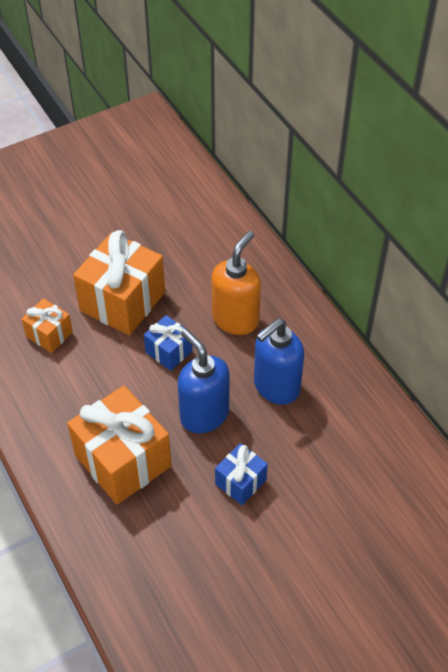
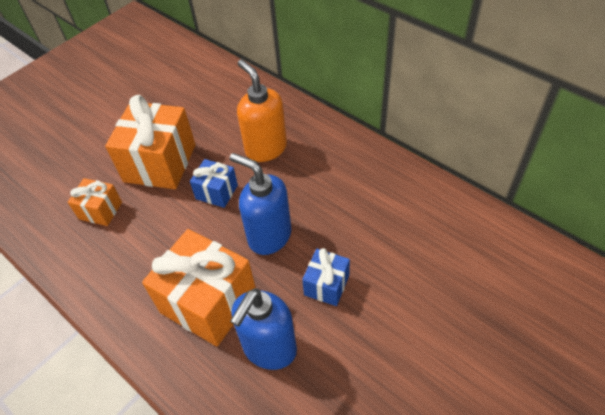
camera: 15 degrees left, 0 degrees up
(236, 319) = (265, 148): orange soap dispenser -> orange soap dispenser turned 45 degrees counterclockwise
(276, 387) = (323, 192): blue soap dispenser -> blue soap dispenser (269, 348)

